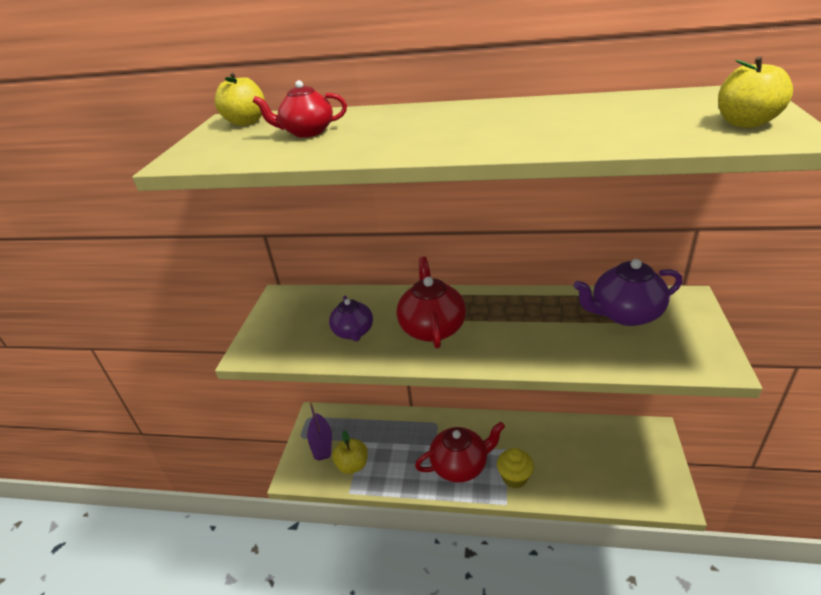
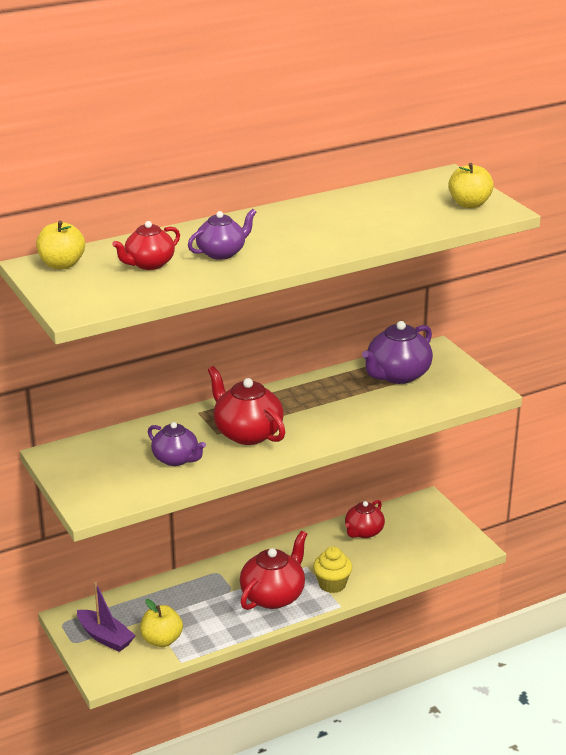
camera: 40 degrees left, 5 degrees down
(384, 133) = (222, 253): none -> purple teapot
(577, 437) = (363, 532): none -> red teapot

